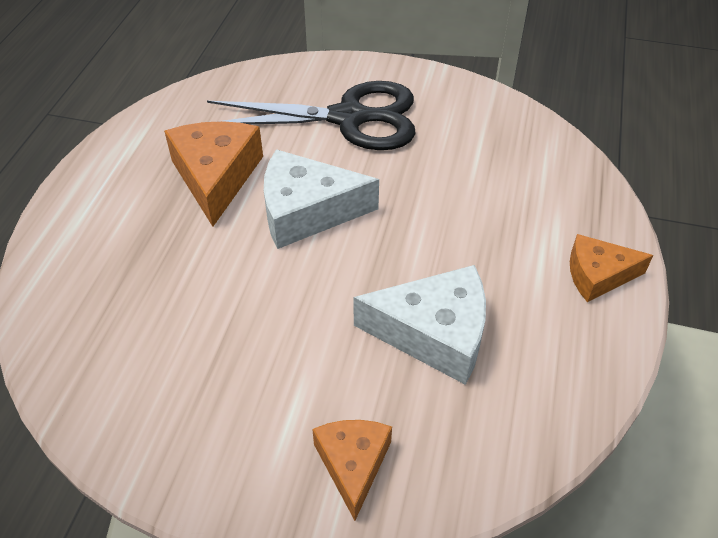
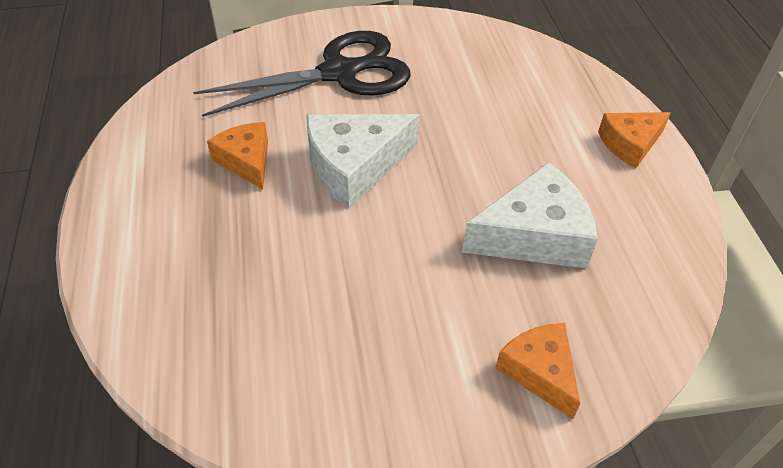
camera: 25 degrees left, 0 degrees up
(216, 177) = (246, 161): orange cheese -> orange cheese, size x0.63

